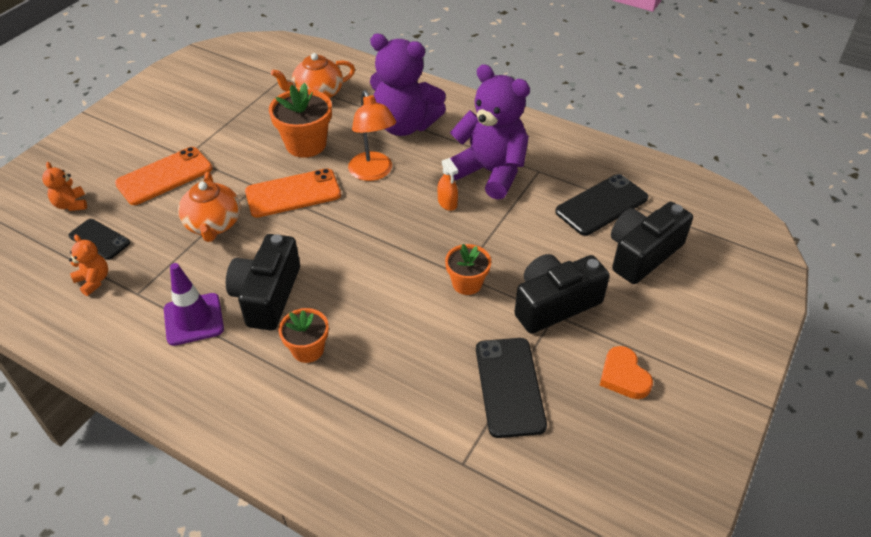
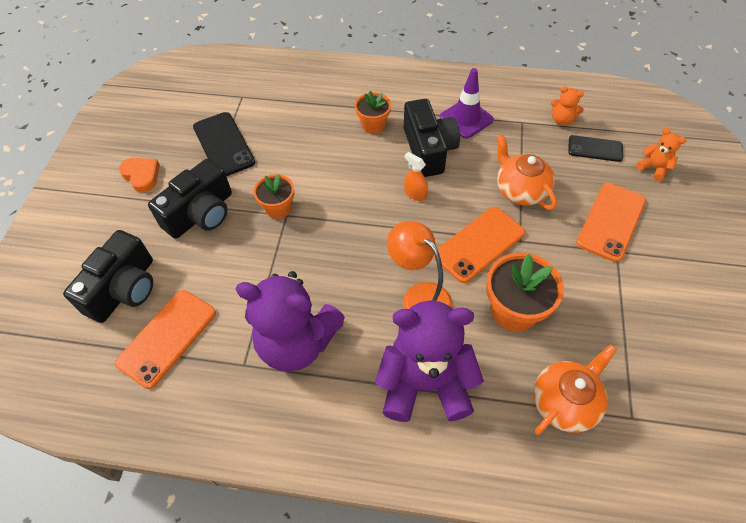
camera: 160 degrees right, 10 degrees up
(447, 203) = (327, 285): orange spray bottle -> orange spray bottle (415, 193)
(601, 205) = (167, 338): black phone -> orange phone

